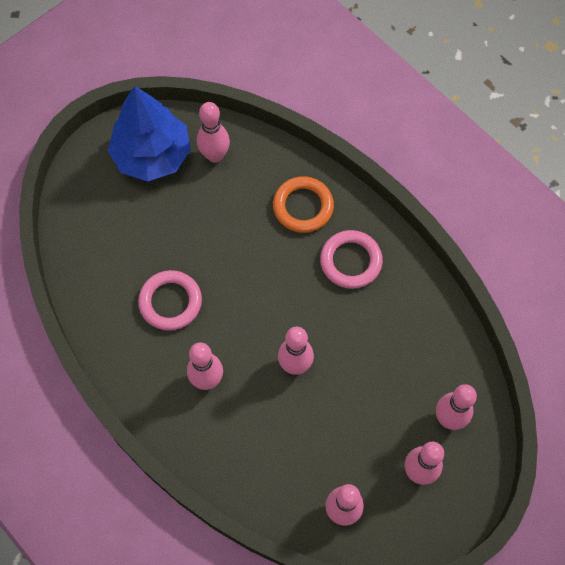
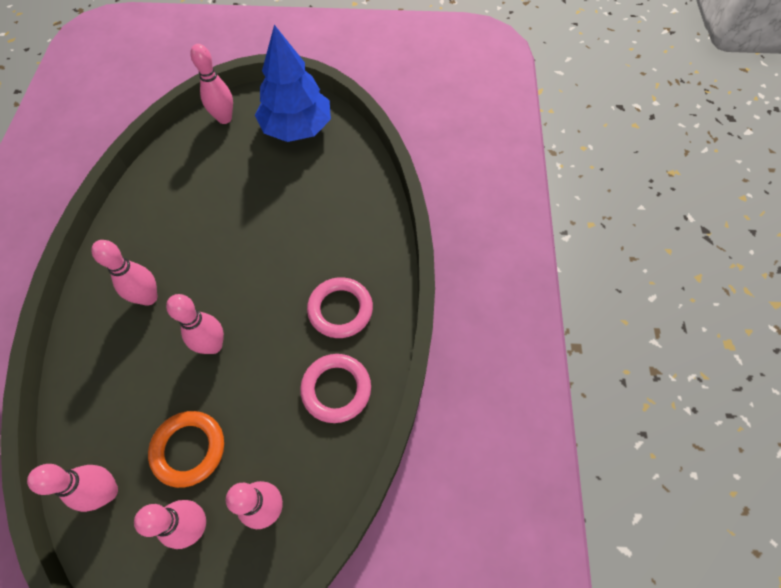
camera: 45 degrees right, 5 degrees down
(170, 302) = (193, 226): pink ring -> pink ring (336, 389)
(215, 155) = (335, 160): pink bowling pin -> pink bowling pin (224, 118)
(303, 207) = (352, 241): orange ring -> orange ring (189, 449)

